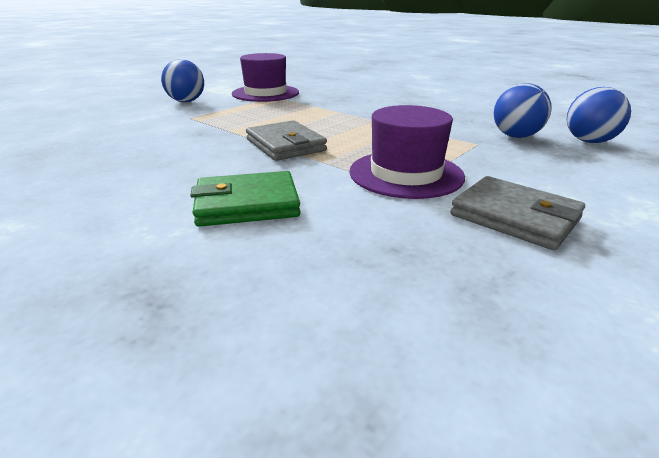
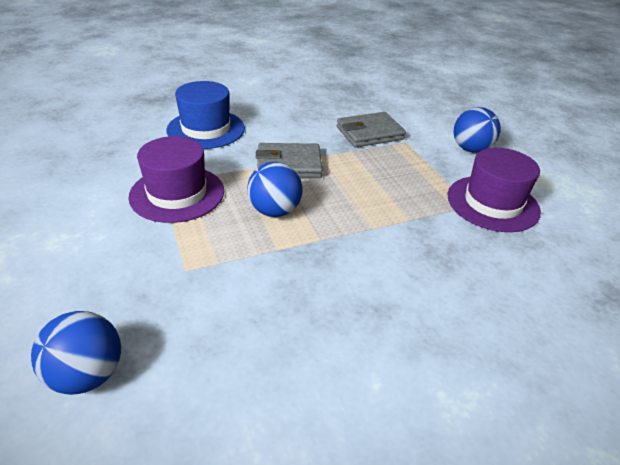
camera: 115 degrees right, 10 degrees up
(247, 204) = (206, 129): green wallet -> blue hat
(515, 136) = (170, 317): blue ball -> blue ball (275, 211)
(515, 217) = (75, 203): grey wallet -> grey wallet (369, 133)

